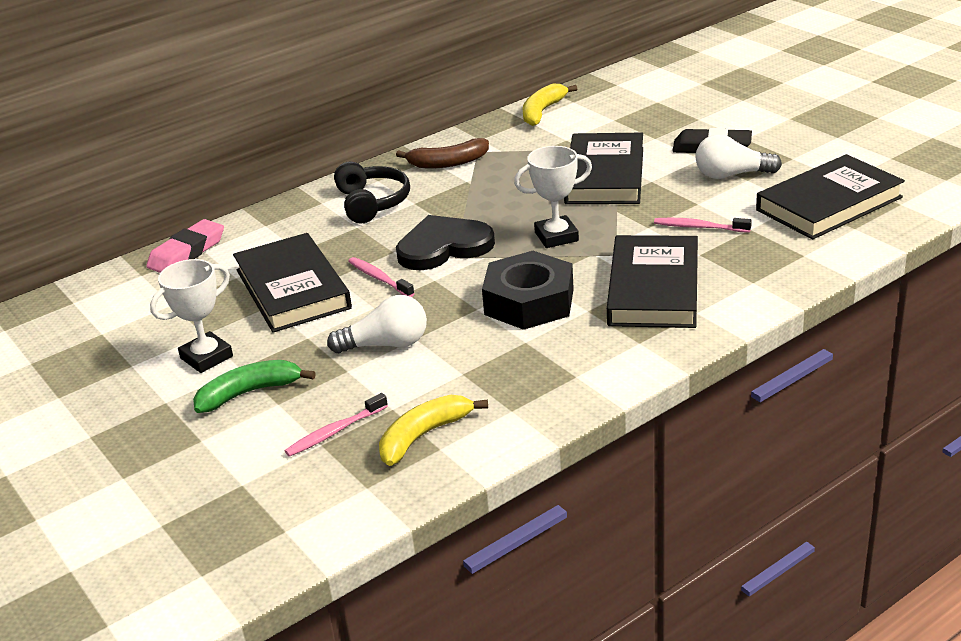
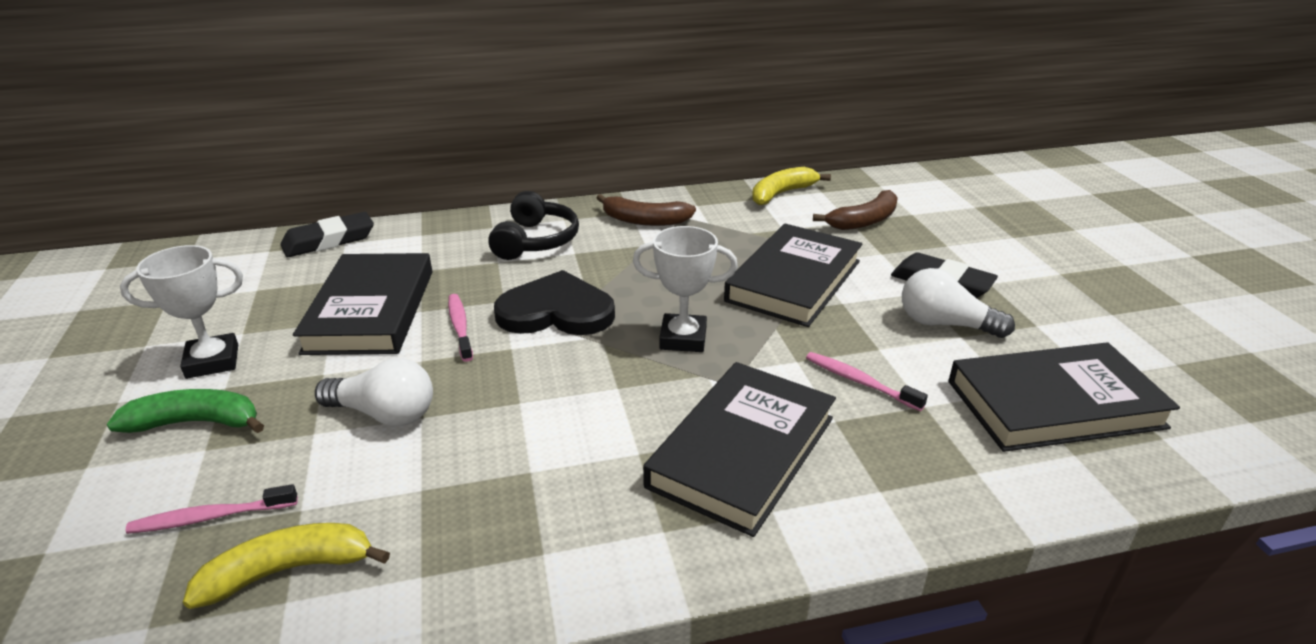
camera: 20 degrees right, 0 degrees up
(187, 252) = (329, 240): pink eraser -> black eraser
(529, 301) = (582, 414): black nut -> none
(624, 117) = (863, 221): none -> brown banana

